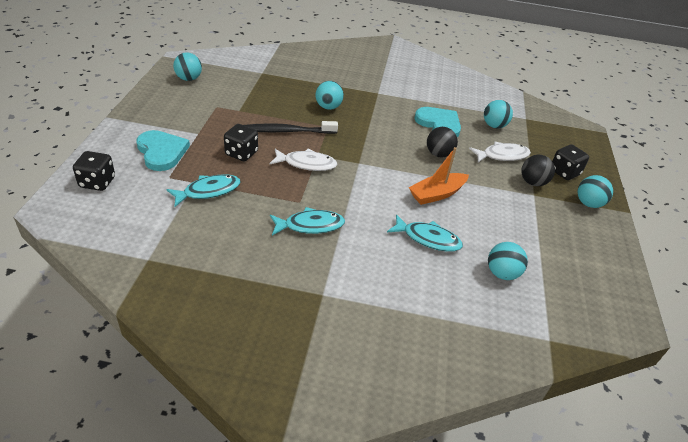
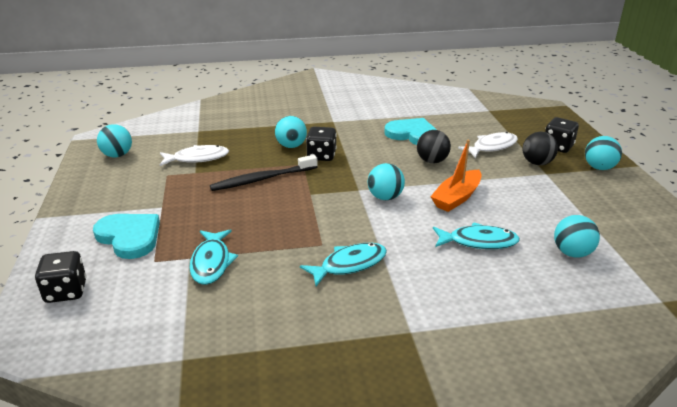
camera: 15 degrees left, 10 degrees down
(208, 191) = (211, 262): turquoise fish -> turquoise fish turned 135 degrees clockwise
(241, 153) = (225, 214): black dice -> black dice (321, 156)
(306, 164) = (304, 205): white fish -> white fish (197, 158)
(494, 126) = (465, 123): turquoise ball -> turquoise ball (385, 197)

